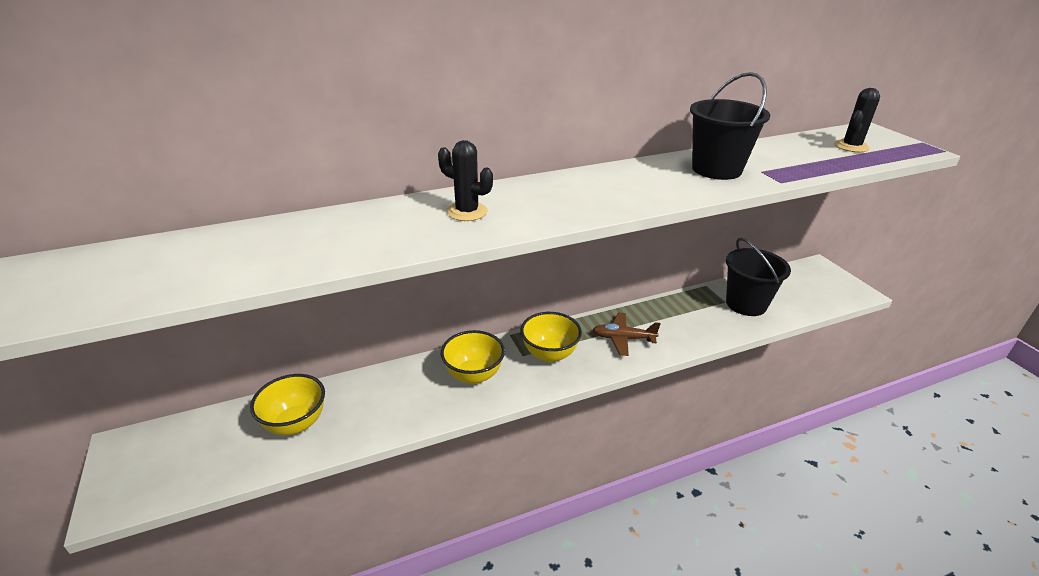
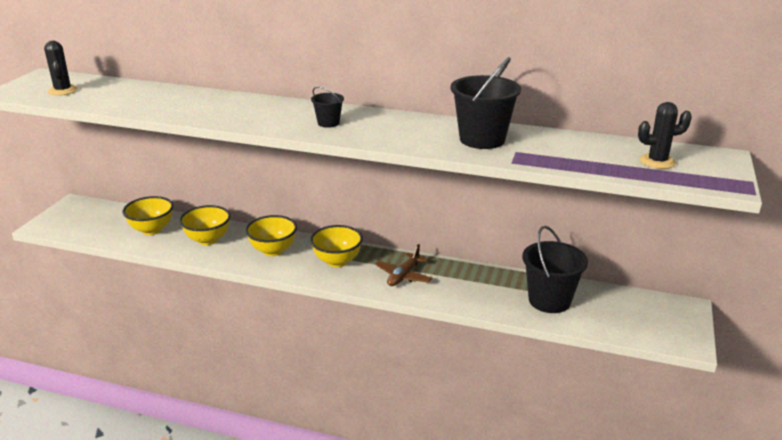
camera: 40 degrees right, 5 degrees down
(385, 400) = (208, 240): none -> yellow bowl
(467, 212) = (261, 111): black cactus -> black cactus (63, 91)
(563, 200) = (328, 123): none -> black bucket
(623, 338) = (403, 276): brown plane -> brown plane turned 105 degrees counterclockwise

